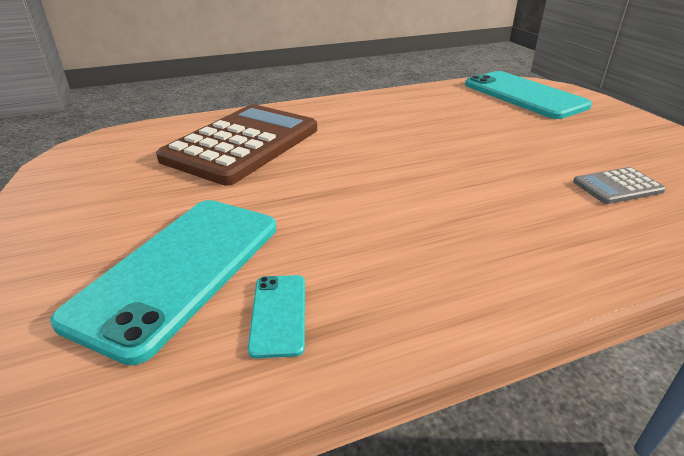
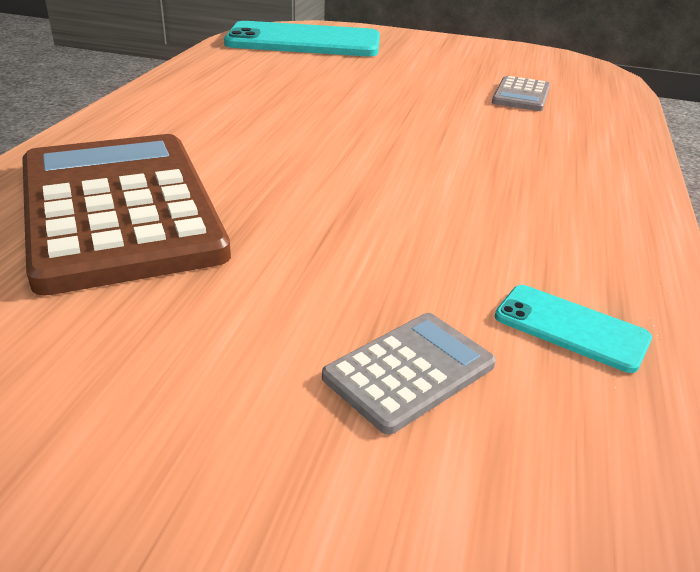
camera: 55 degrees left, 0 degrees up
(179, 270) = (409, 371): turquoise phone -> grey calculator

